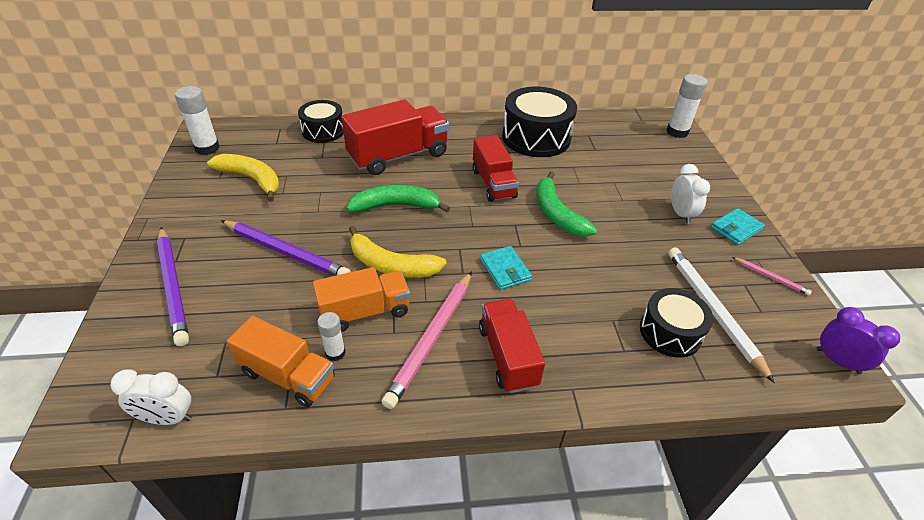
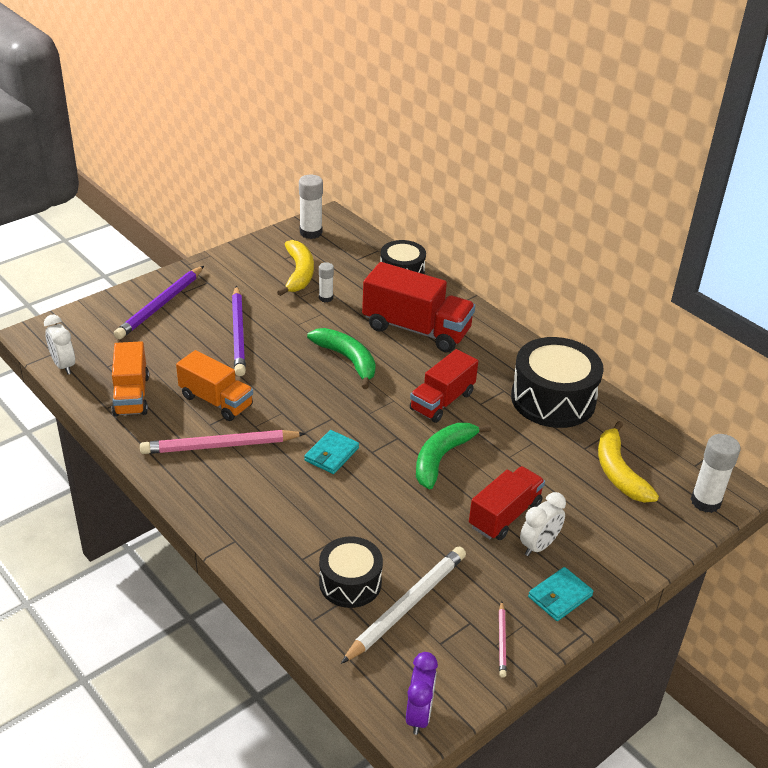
camera: 55 degrees right, 5 degrees down
(335, 353) = (167, 406): white glue stick -> white glue stick (326, 298)
(391, 265) = (276, 391): yellow banana -> yellow banana (618, 472)
(507, 356) = (237, 493): red truck -> red truck (505, 515)
(736, 229) = (560, 596): turquoise wallet -> turquoise wallet turned 60 degrees counterclockwise

